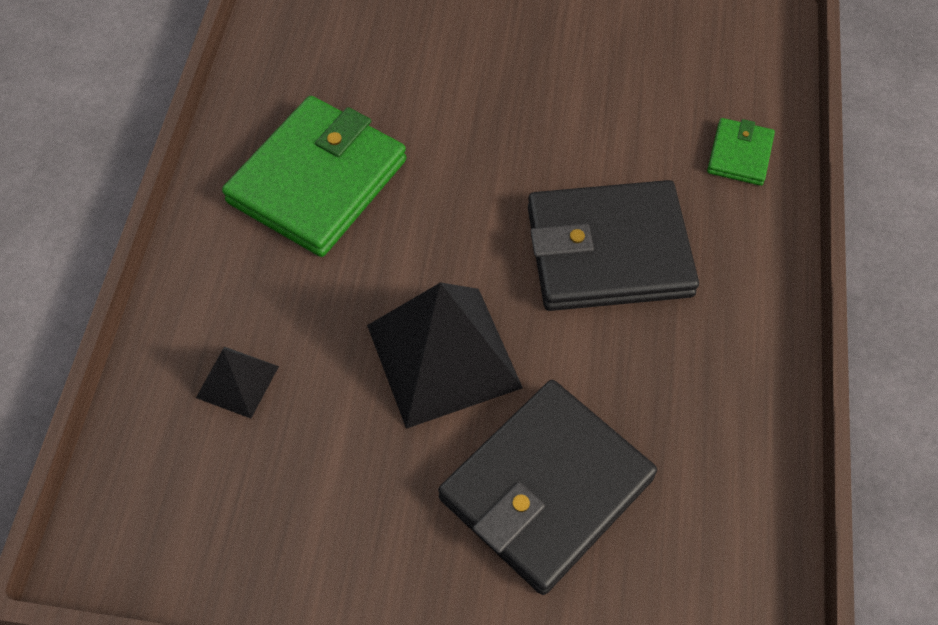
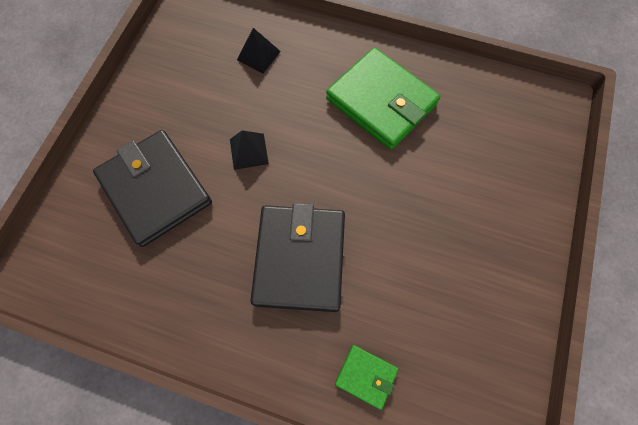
camera: 100 degrees right, 10 degrees up
(443, 356) = (248, 151): black pyramid -> black pyramid, size x0.50

